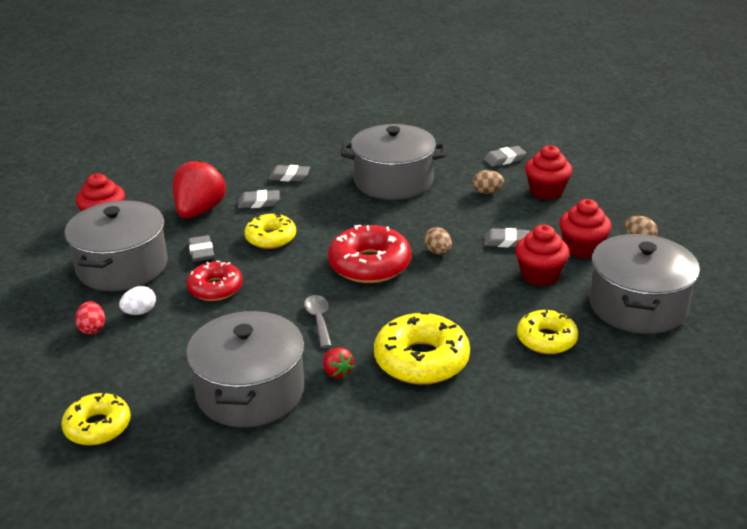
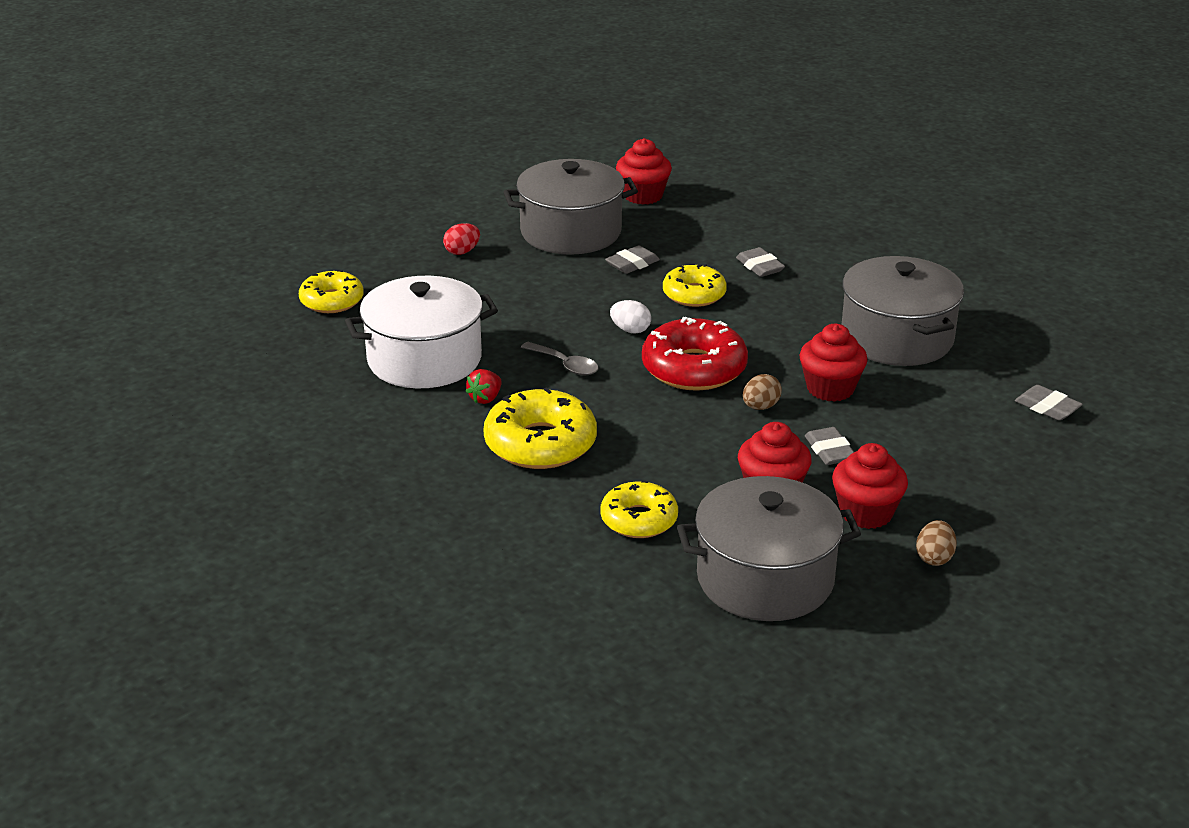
camera: 65 degrees right, 0 degrees up
(140, 312) = (504, 265): white egg -> white egg (630, 330)
(199, 211) = (709, 238): red strawberry -> none
(215, 288) = (574, 291): red donut -> none
(250, 392) = (424, 359): grey pot -> white pot
(289, 176) = (836, 268): grey eraser -> none
(319, 320) = (565, 365): grey spoon -> grey spoon turned 75 degrees clockwise
(487, 192) = (941, 411): brown egg -> none
(546, 191) = (990, 458): red cupcake -> red cupcake (830, 388)

